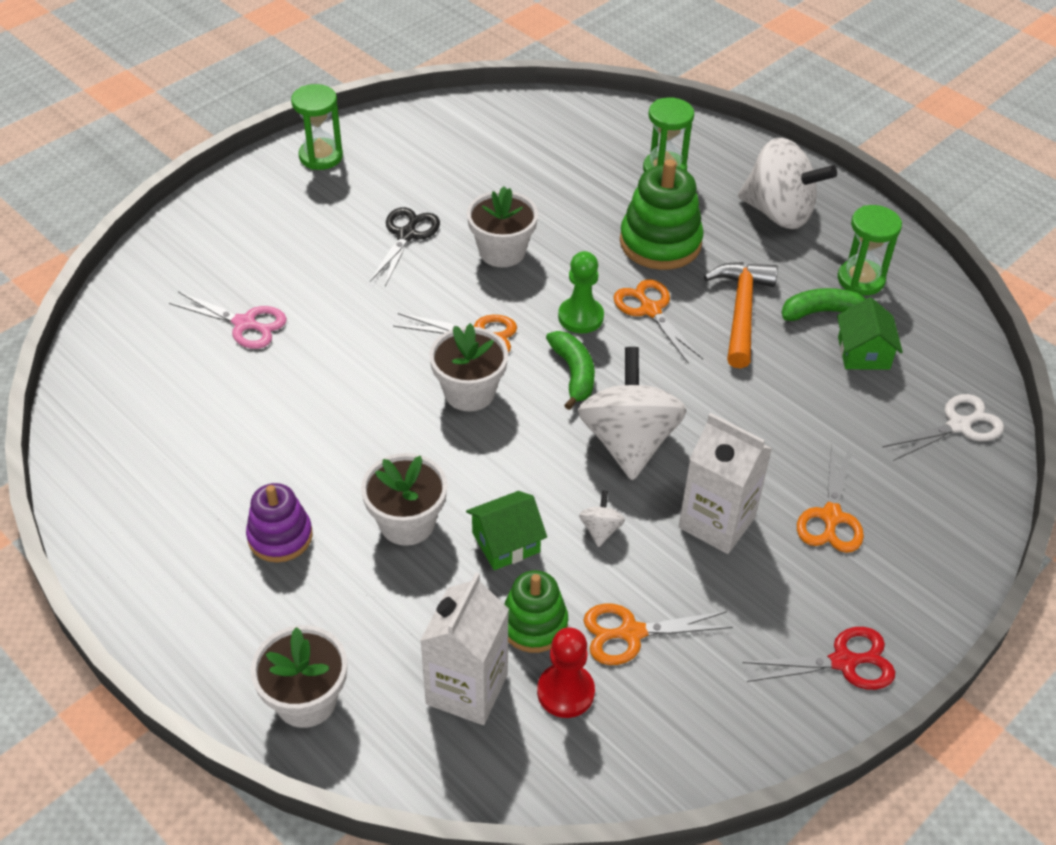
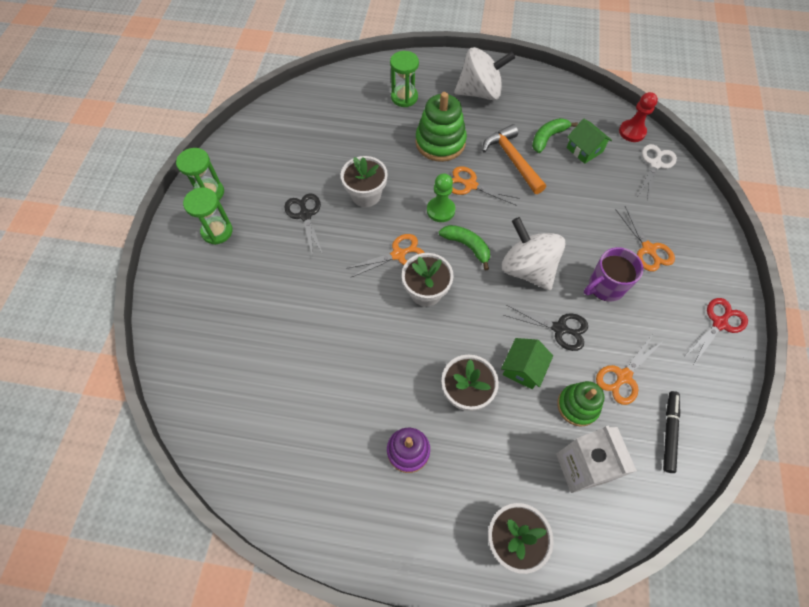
camera: 35 degrees left, 15 degrees up
(244, 324) = (264, 330): pink scissors -> none
(565, 692) = (625, 433): red pawn -> red pawn (632, 132)
(600, 530) = (559, 328): white spinning top -> black scissors
(627, 731) = (669, 432): none -> black marker
(717, 522) = (605, 287): white carton -> purple mug
(860, 280) = (548, 109): green hourglass -> green hourglass (217, 231)

